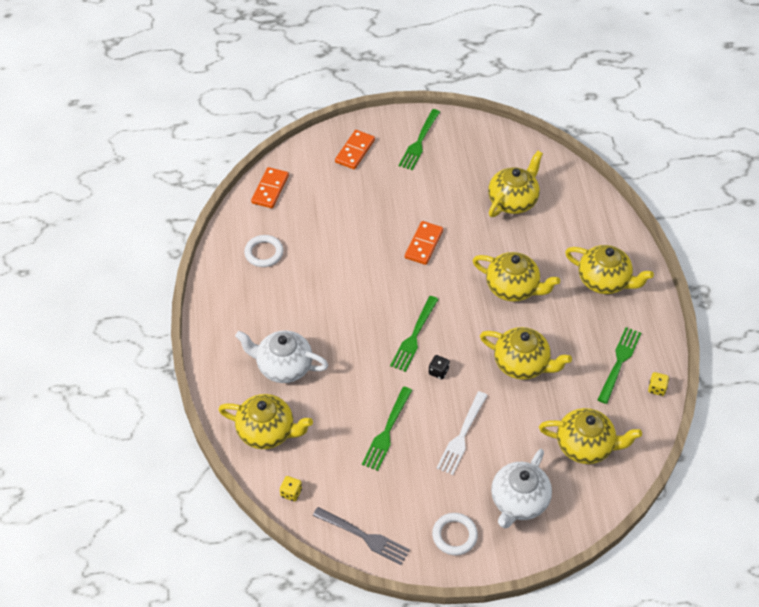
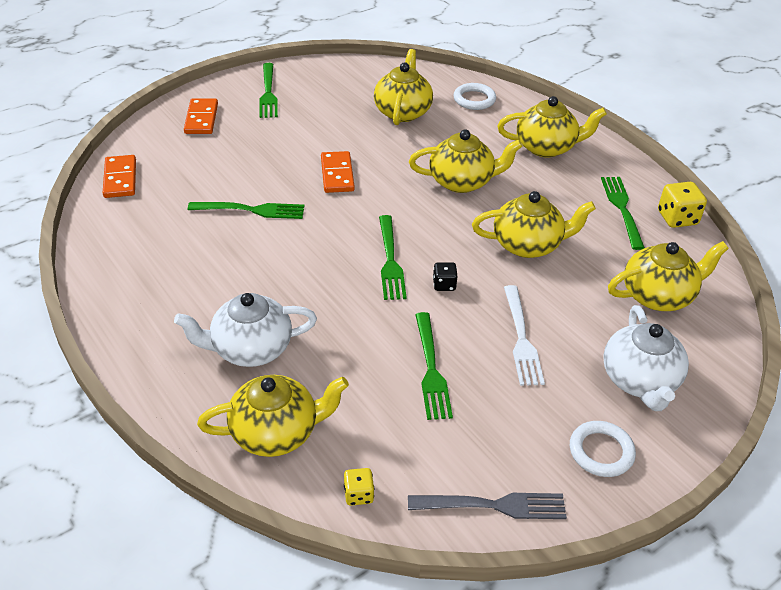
camera: 30 degrees left, 10 degrees down
(264, 253) = (150, 240): white ring -> white ring (474, 99)
(344, 253) = (251, 210): none -> green fork
(656, 388) = (677, 218): yellow dice -> yellow dice, size x1.68

